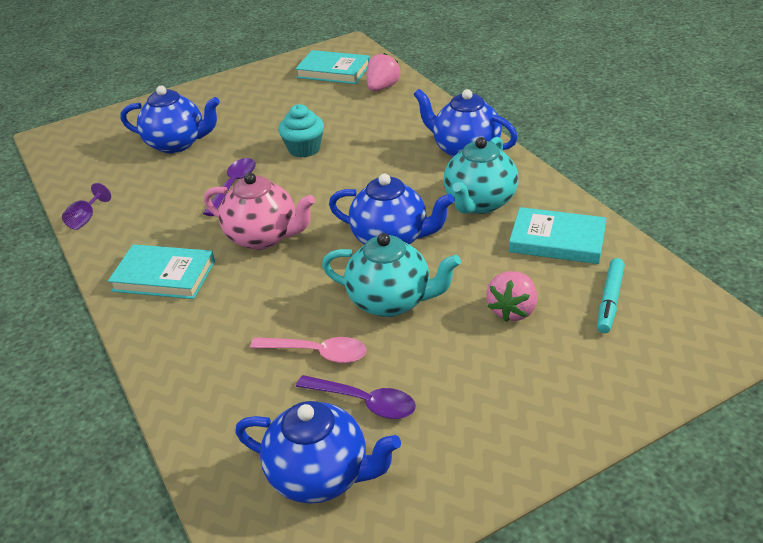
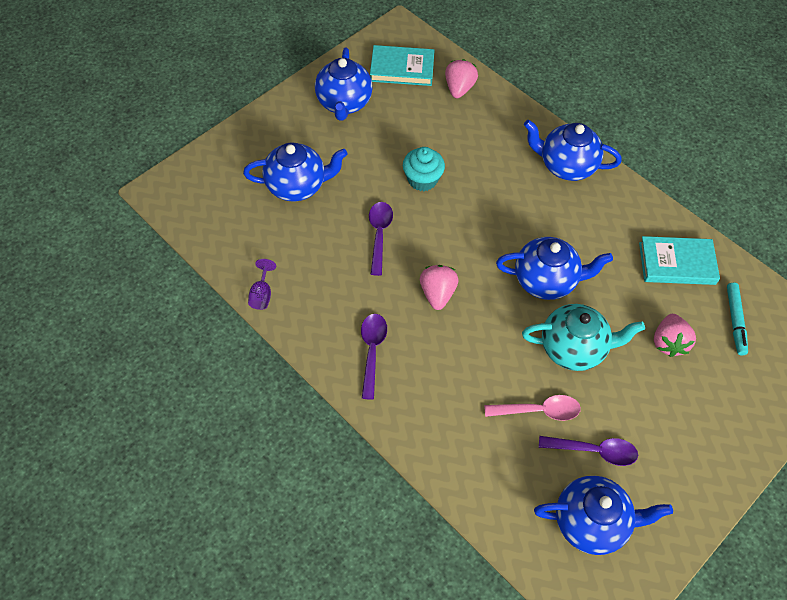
camera: 20 degrees left, 20 degrees up
(164, 276) = (372, 351): turquoise book -> purple spoon
(261, 91) = (344, 104): none -> blue teapot
(264, 237) = (437, 293): pink teapot -> pink strawberry
(479, 203) = (601, 229): turquoise teapot -> none

